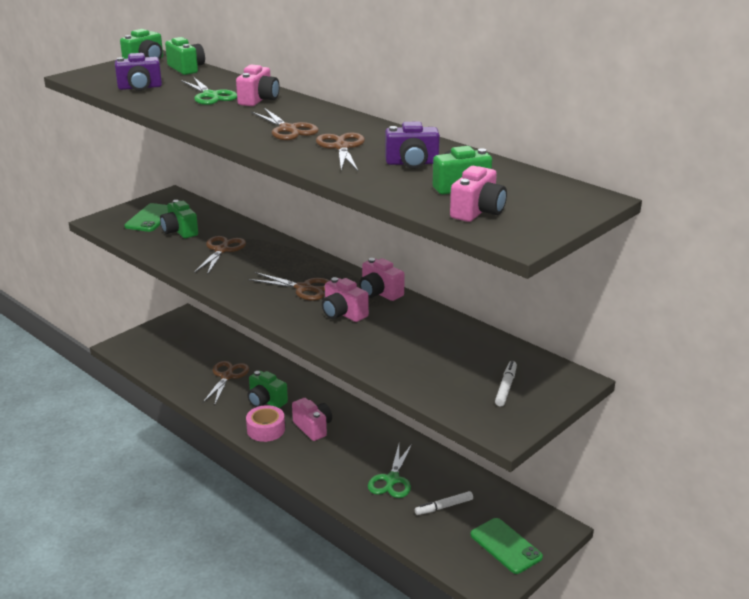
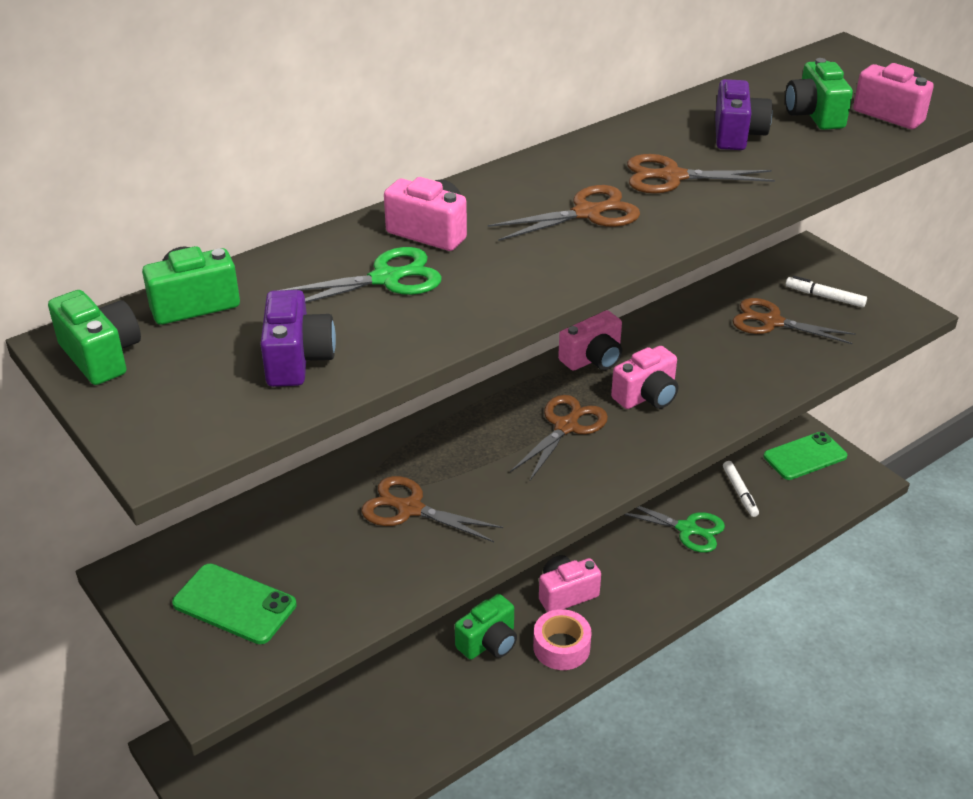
camera: 80 degrees left, 10 degrees up
(180, 231) = (313, 562): green camera -> none
(227, 376) = (406, 688): brown scissors -> brown scissors (771, 322)

